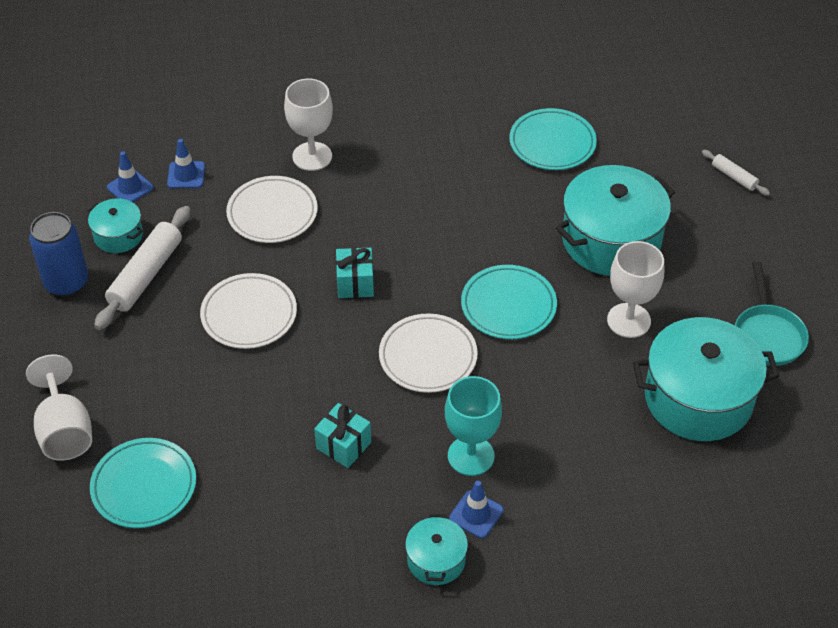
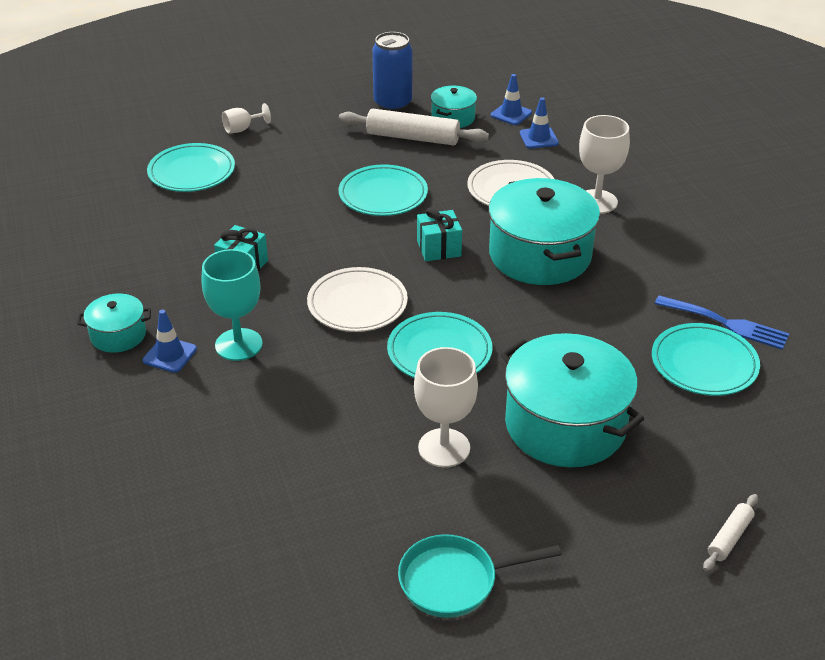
camera: 80 degrees right, 10 degrees down
(65, 430) = (242, 129): white goblet -> white goblet, size x0.55
(249, 314) = (383, 195): white plate -> turquoise plate
(506, 117) = (726, 323): none -> blue fork
(698, 398) = (339, 515): turquoise pot -> turquoise pot (540, 255)

